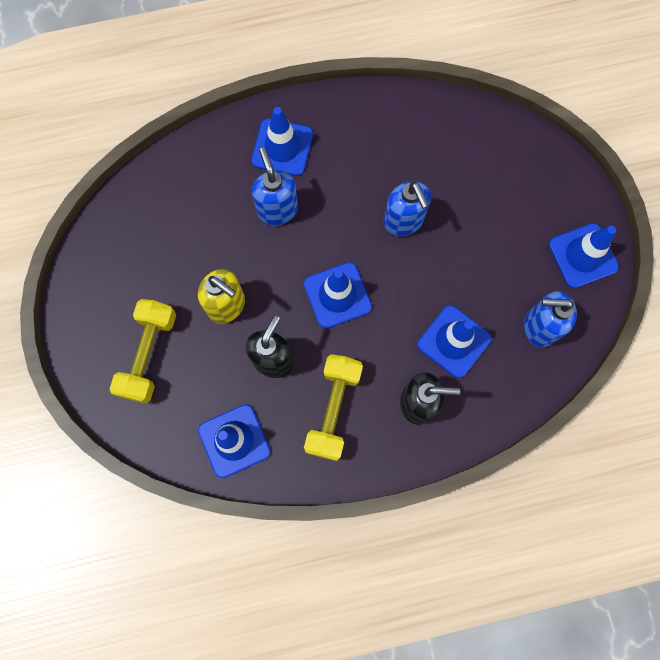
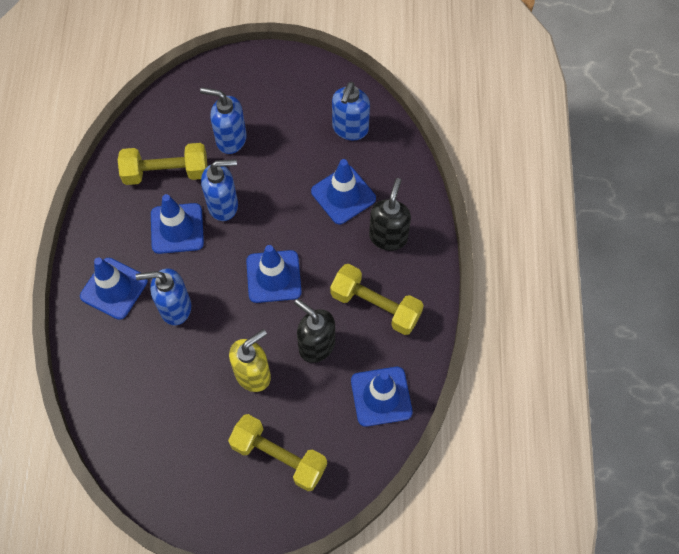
camera: 75 degrees left, 10 degrees down
(423, 154) = (166, 172): none -> yellow dumbbell
(483, 205) = (230, 139): none -> blue soap dispenser
(583, 256) = (300, 80): blue traffic cone -> blue traffic cone (177, 228)

